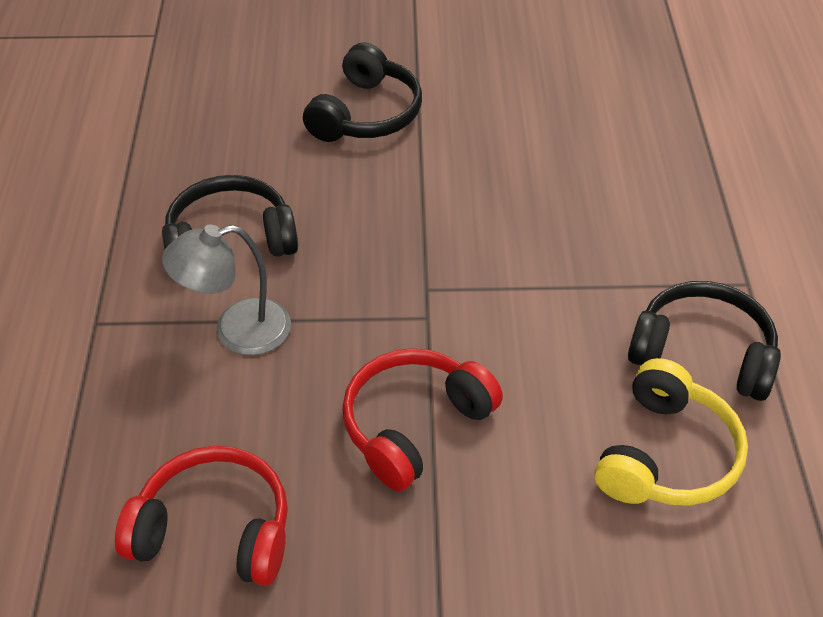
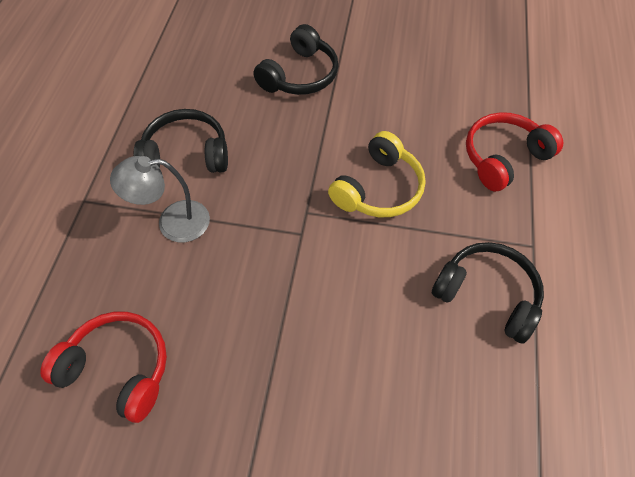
camera: 10 degrees right, 10 degrees up
(414, 425) = (272, 315): red headphones -> red headphones (503, 157)
(666, 455) = (441, 371): yellow headphones -> yellow headphones (378, 189)

